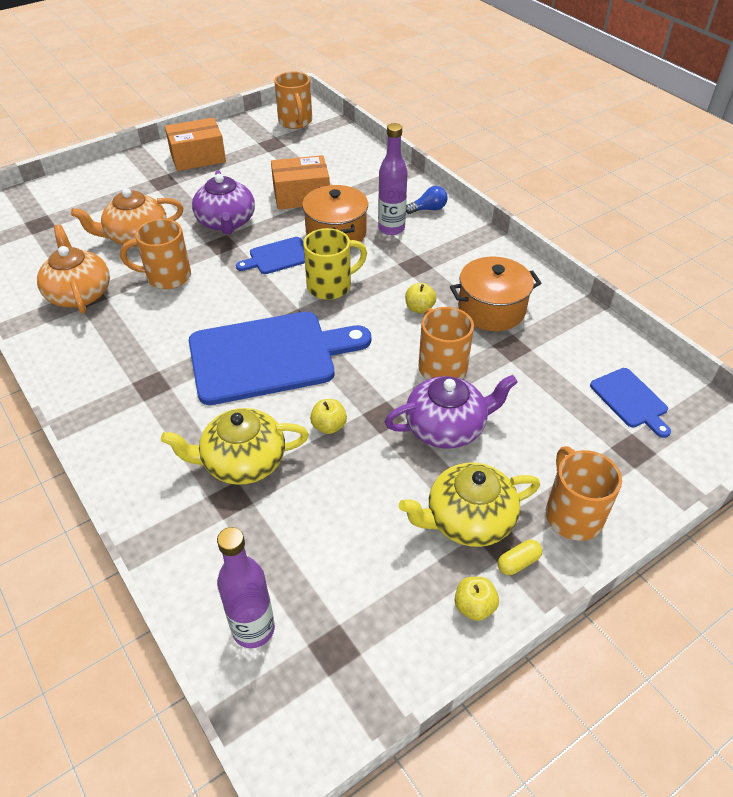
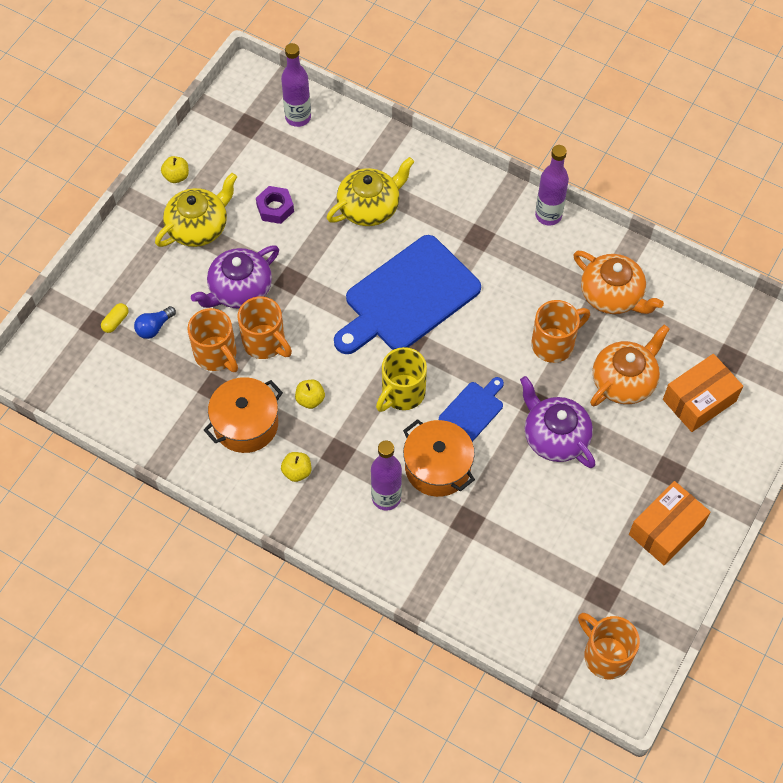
camera: 155 degrees right, 15 degrees up
(62, 379) = (548, 215): none -> purple bottle
(301, 195) = (507, 511): orange box -> orange box (699, 400)
(329, 426) = (326, 256): yellow apple -> yellow apple (297, 471)
(358, 505) = (275, 208): none -> purple nut
(428, 209) = (362, 546): blue light bulb -> blue light bulb (154, 327)
(518, 562) = (157, 212): yellow capsule -> yellow capsule (115, 321)
(572, 514) = (130, 257): orange mug -> orange mug (216, 355)
(630, 400) = (104, 370): blue cutting board -> none

